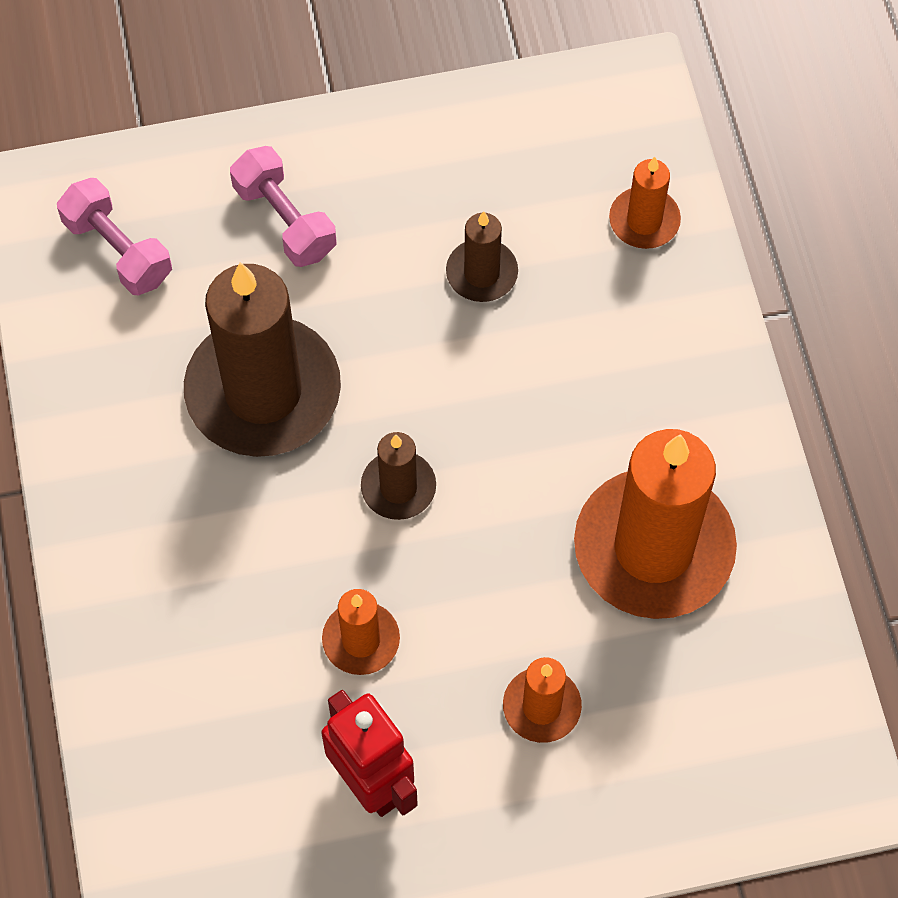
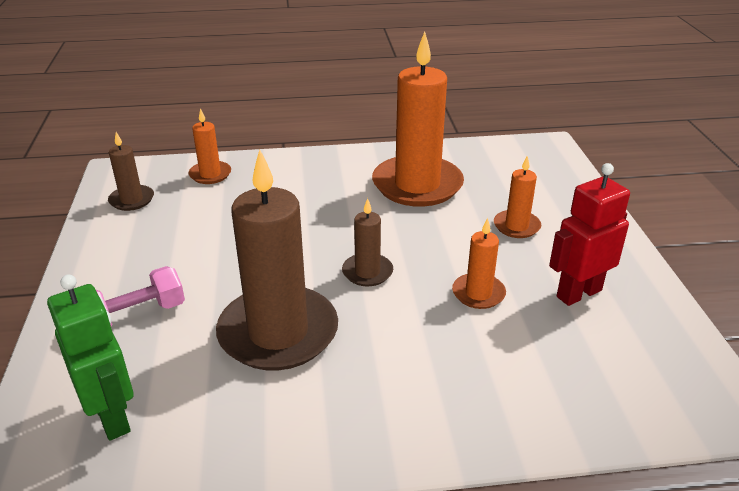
camera: 85 degrees left, 30 degrees down
(118, 250) = (113, 417): pink dumbbell -> green robot
(482, 273) = (220, 231): brown candle -> brown candle (132, 200)

